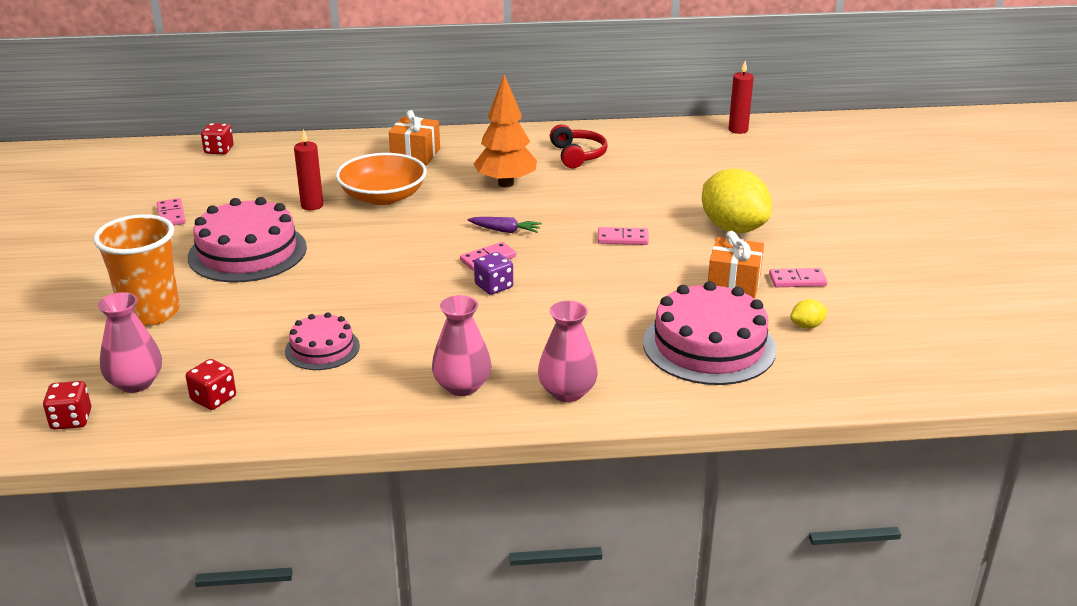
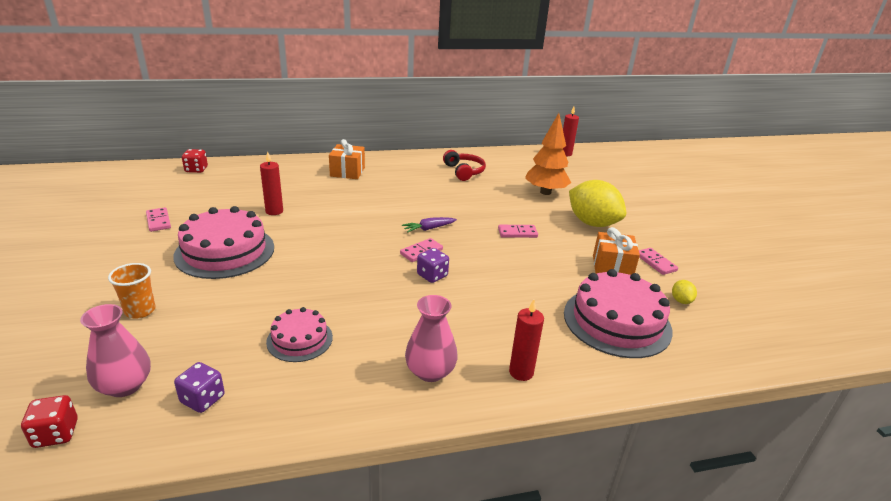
camera: 10 degrees left, 0 degrees up
(150, 313) = (140, 311): orange cup -> orange cup, size x0.57
(213, 399) = (202, 399): red dice -> purple dice
(383, 197) = (329, 203): orange bowl -> none
(505, 231) = (428, 229): purple carrot -> purple carrot turned 150 degrees clockwise
(506, 183) = (419, 192): orange tree -> orange tree (545, 192)
(567, 392) = (521, 372): pink vase -> red candle
(797, 280) = (655, 263): pink domino -> pink domino turned 75 degrees clockwise
(807, 326) = (681, 301): yellow lemon -> yellow lemon turned 60 degrees counterclockwise

